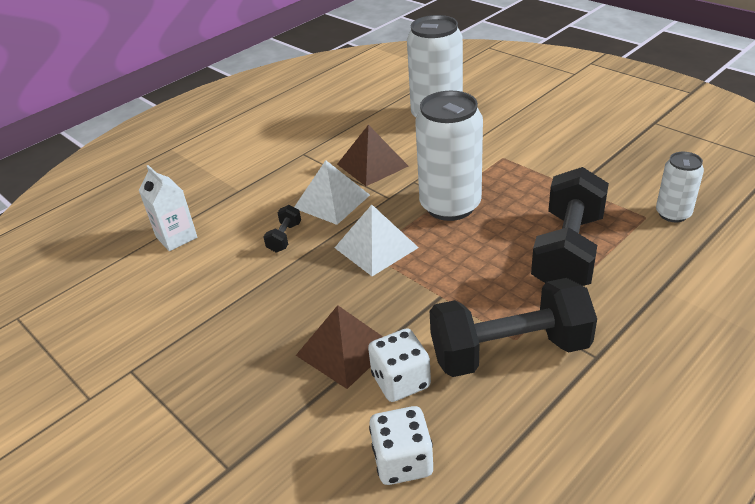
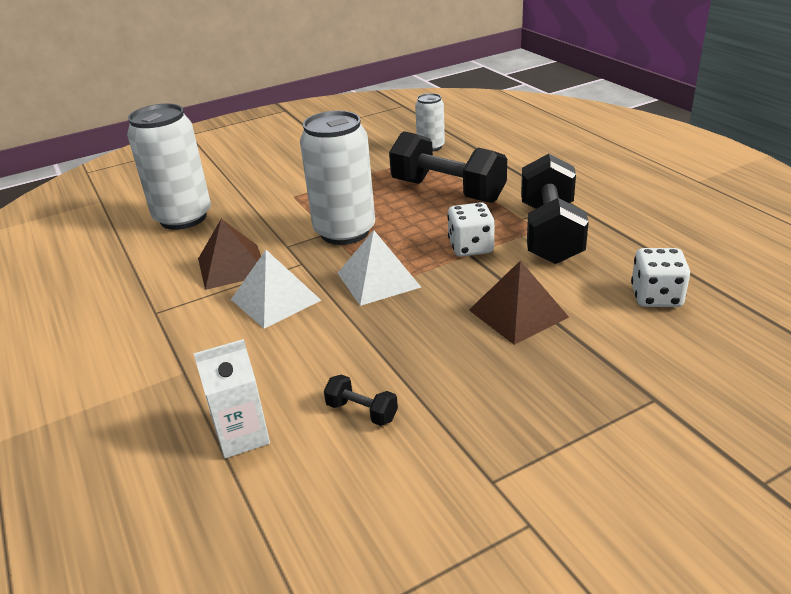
camera: 75 degrees left, 5 degrees down
(284, 237) = (316, 339): black dumbbell -> black dumbbell (362, 412)
(401, 381) = (568, 287): white dice -> white dice (470, 247)

